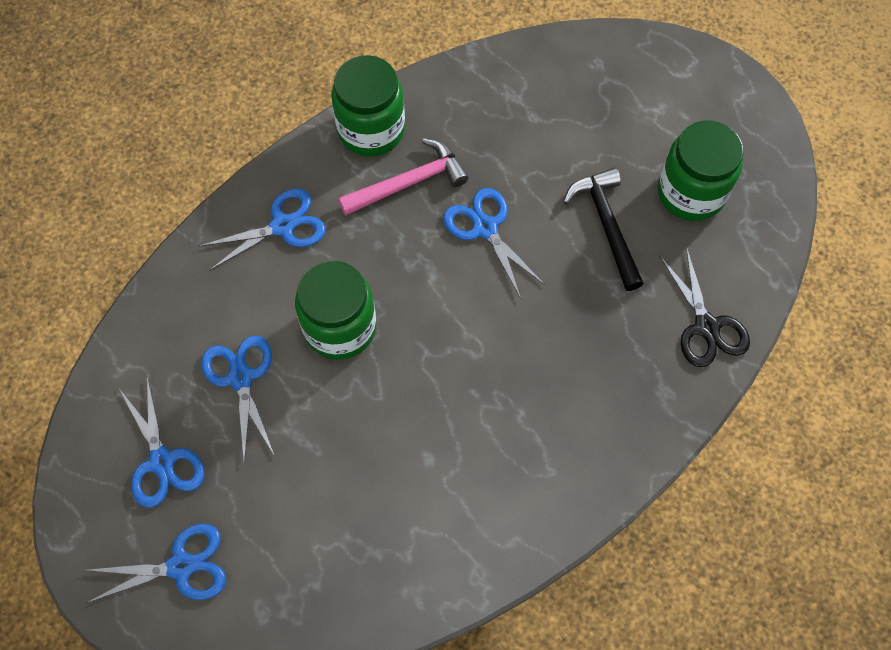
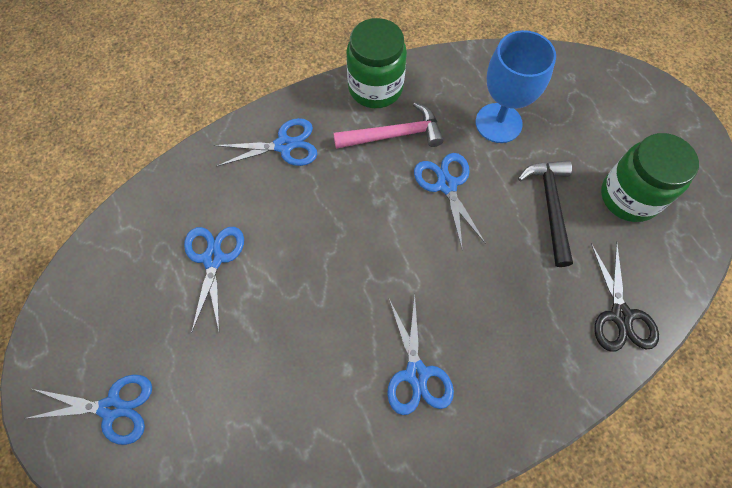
camera: 15 degrees right, 0 degrees up
(162, 461) = (128, 312): blue scissors -> blue scissors (416, 373)
(340, 327) = (305, 237): green jar -> none
(526, 140) = (498, 123): none -> blue goblet

